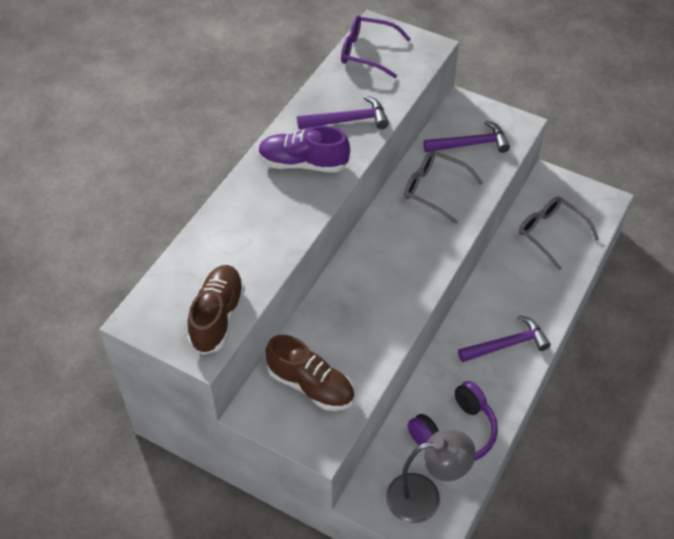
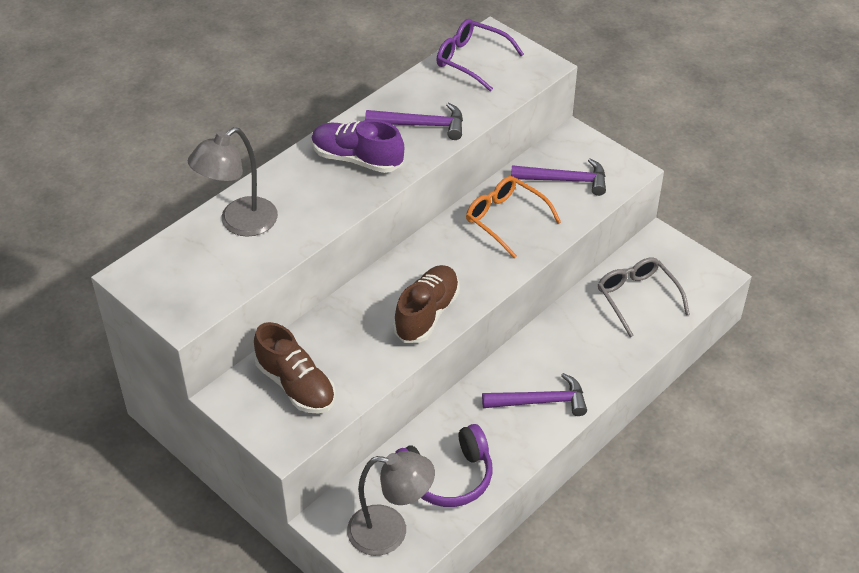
camera: 15 degrees right, 5 degrees down
(217, 317) = (210, 289): brown shoe -> brown shoe (427, 314)
(220, 247) = (239, 223): none -> grey lamp
(434, 190) = (505, 219): grey glasses -> orange glasses

